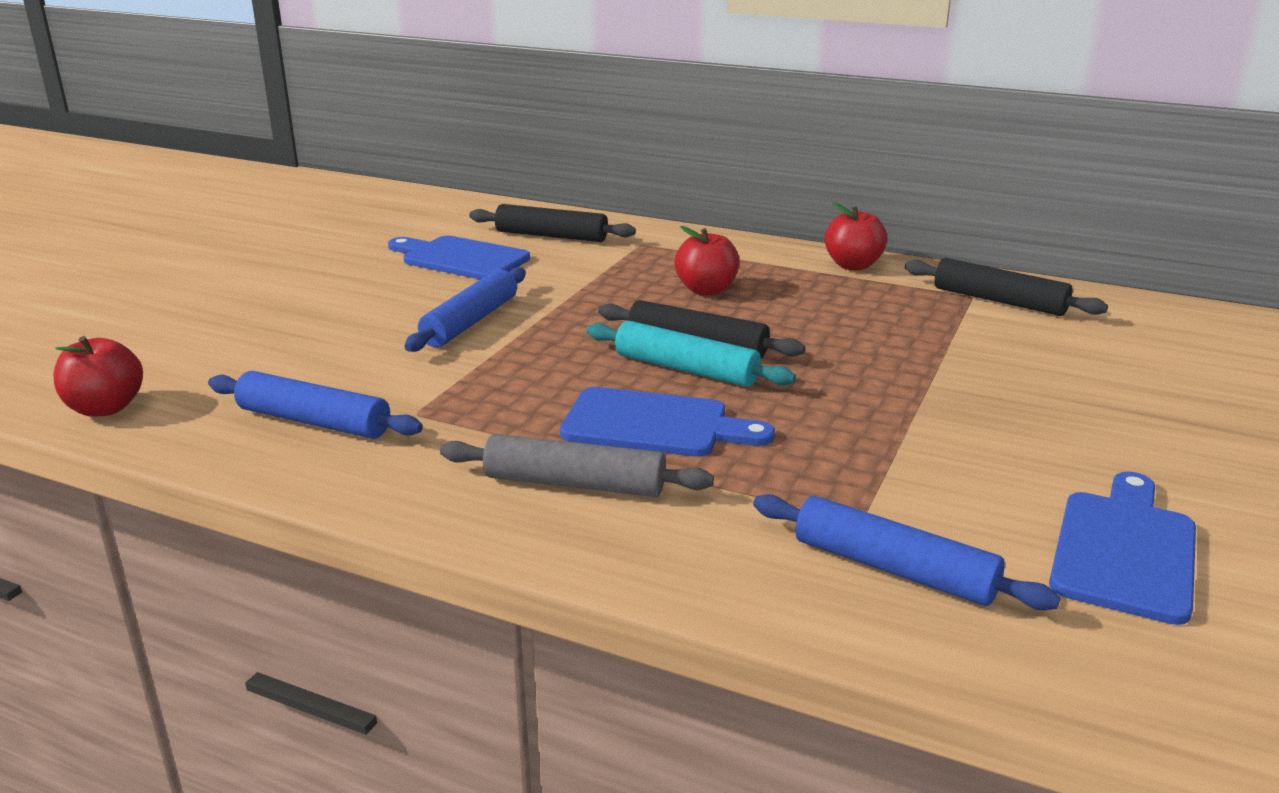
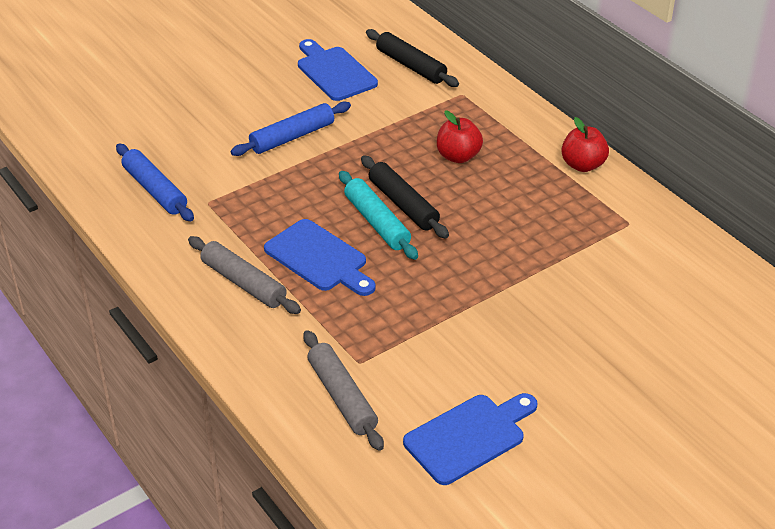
camera: 30 degrees right, 15 degrees up
(105, 408) = (67, 143): red apple -> none
(893, 569) = (342, 397): blue rolling pin -> grey rolling pin
(999, 301) = (642, 235): black rolling pin -> none

